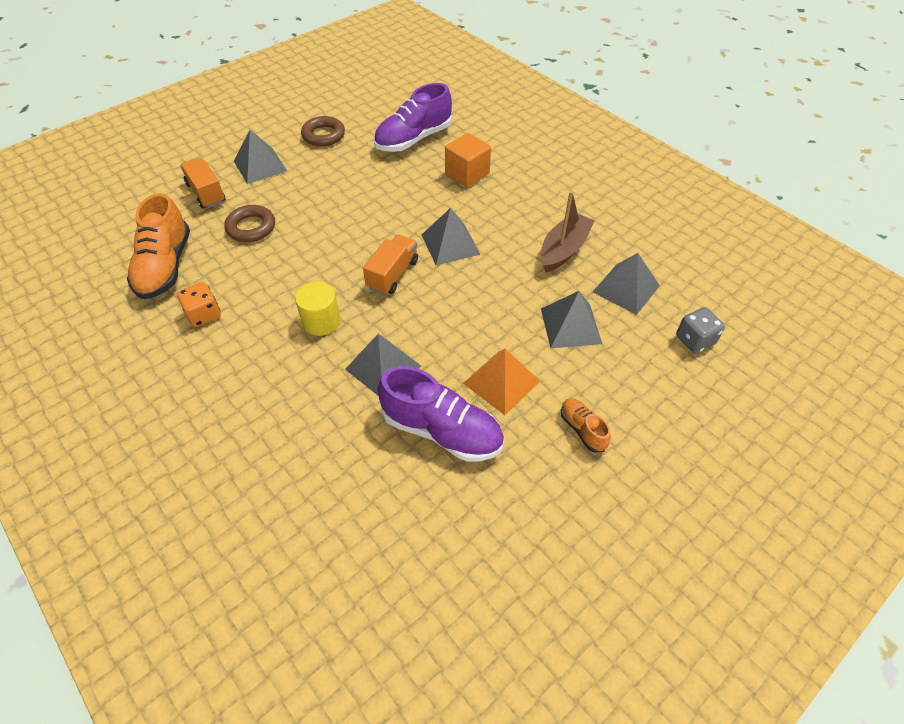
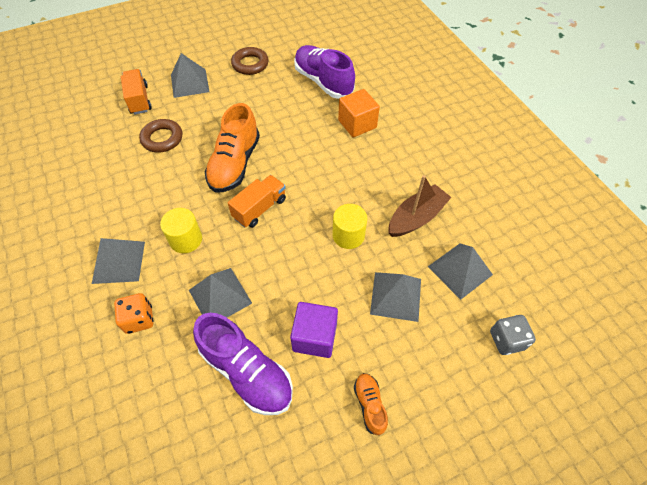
camera: 15 degrees right, 5 degrees up
(165, 266) = (84, 160): orange shoe -> orange shoe (235, 164)
(204, 314) = (97, 211): orange dice -> orange dice (139, 319)
(413, 139) = (323, 82): purple shoe -> purple shoe turned 75 degrees clockwise
(450, 244) = (318, 190): grey pyramid -> grey pyramid (119, 262)
(499, 280) = (348, 235): none -> yellow cylinder
(501, 382) = (314, 337): orange pyramid -> purple cube

